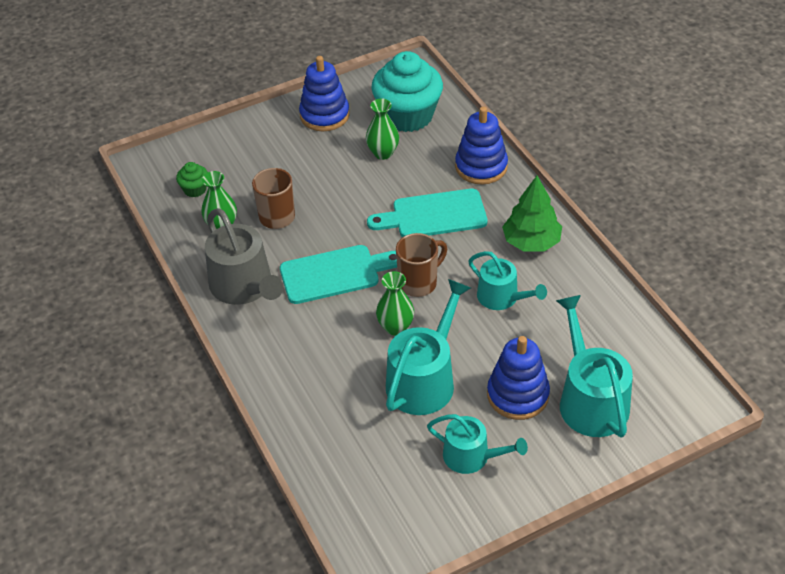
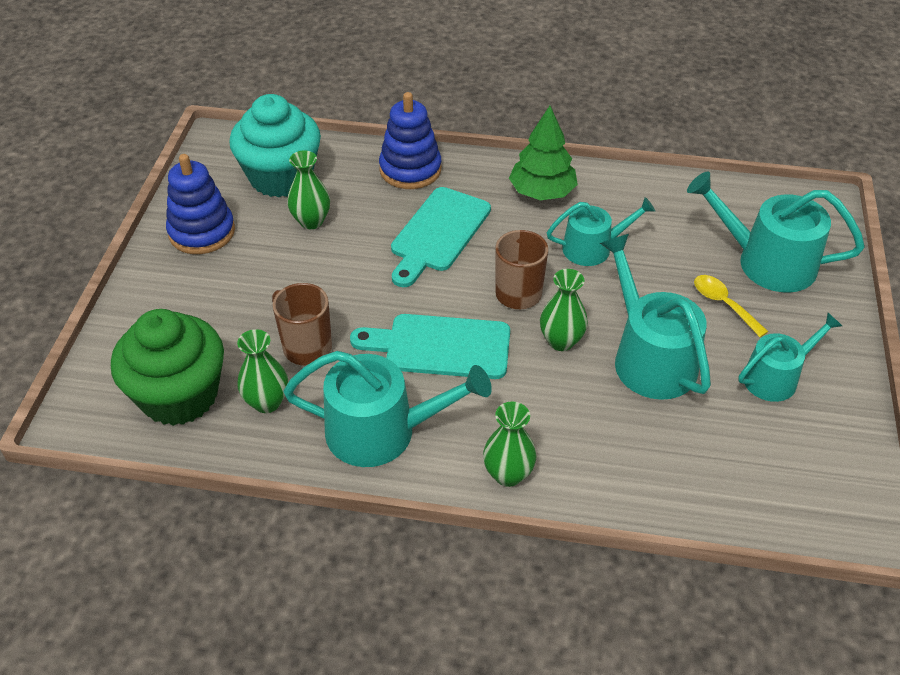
camera: 55 degrees left, 0 degrees up
(195, 189) = (179, 395): green cupcake -> green cupcake, size x2.30
(244, 286) = (381, 431): grey watering can -> turquoise watering can
(262, 360) = (508, 474): none -> green vase
(335, 273) = (440, 347): turquoise cutting board -> turquoise cutting board turned 105 degrees counterclockwise
(517, 395) = (723, 304): blue stacking toy -> yellow spoon

